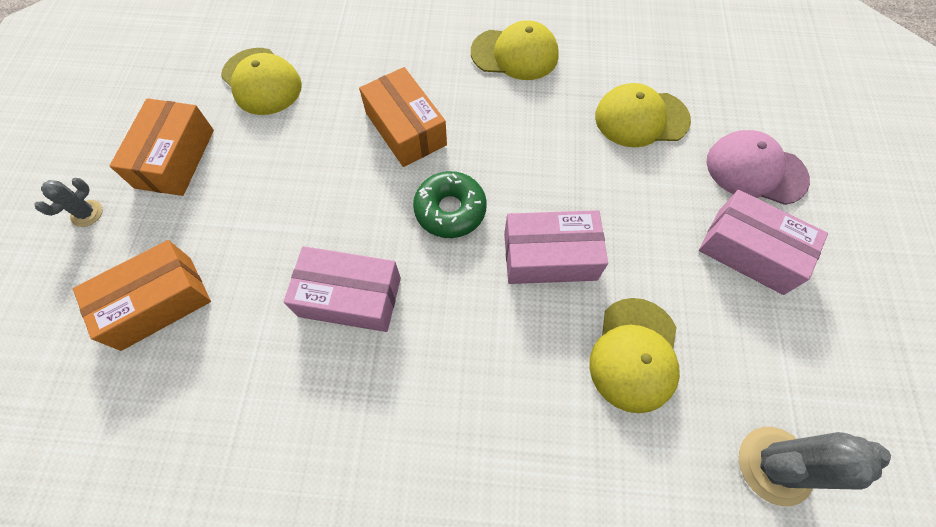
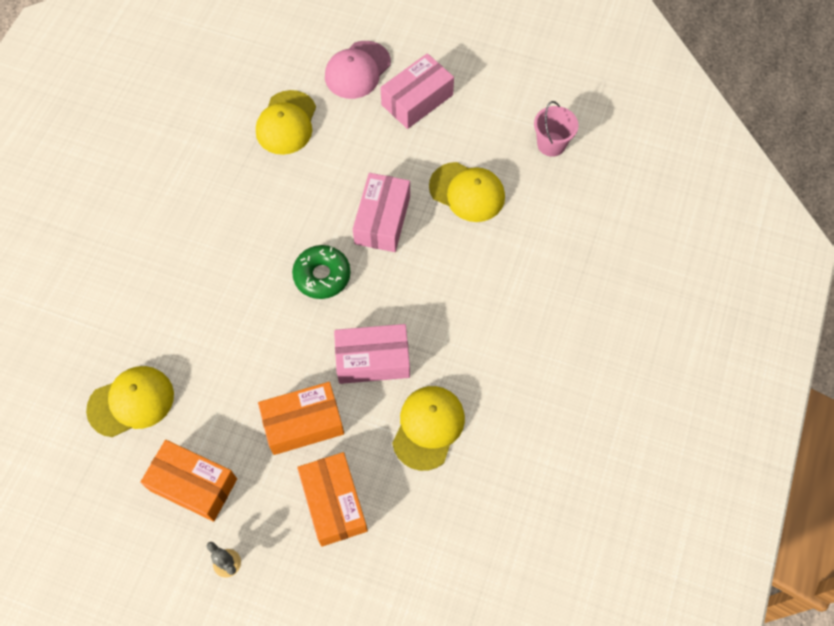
camera: 75 degrees left, 0 degrees up
(350, 297) = (373, 360): pink box -> pink box turned 60 degrees clockwise
(405, 129) = (232, 291): orange box -> orange box (303, 423)
(515, 54) = (185, 190): yellow cap -> yellow cap (428, 427)
(775, 465) = (551, 144): grey cactus -> pink bucket

